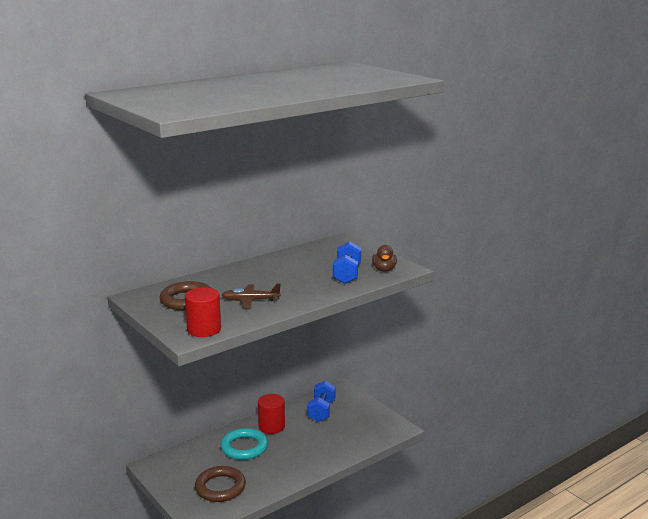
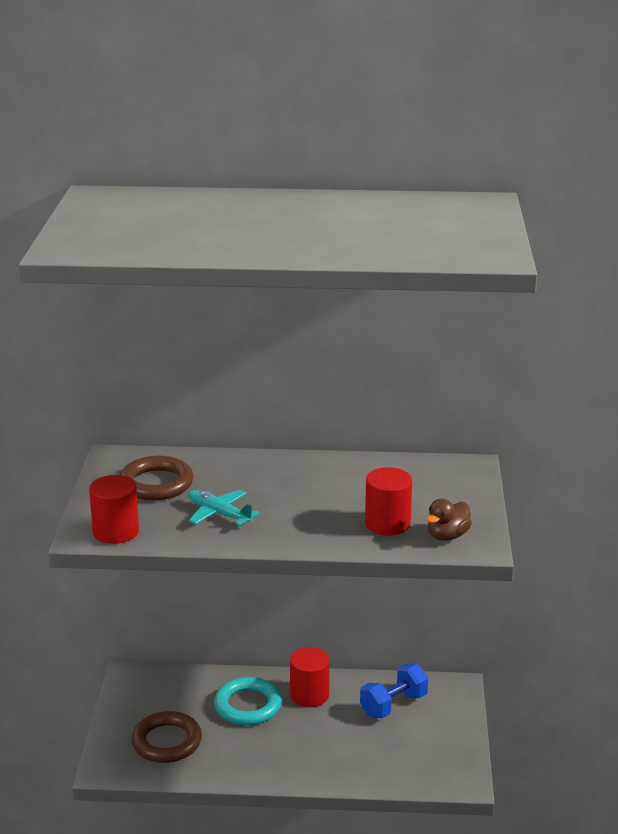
camera: 40 degrees right, 5 degrees up
(250, 300) = (219, 514): brown plane -> turquoise plane
(347, 274) = (387, 524): blue dumbbell -> red cylinder

